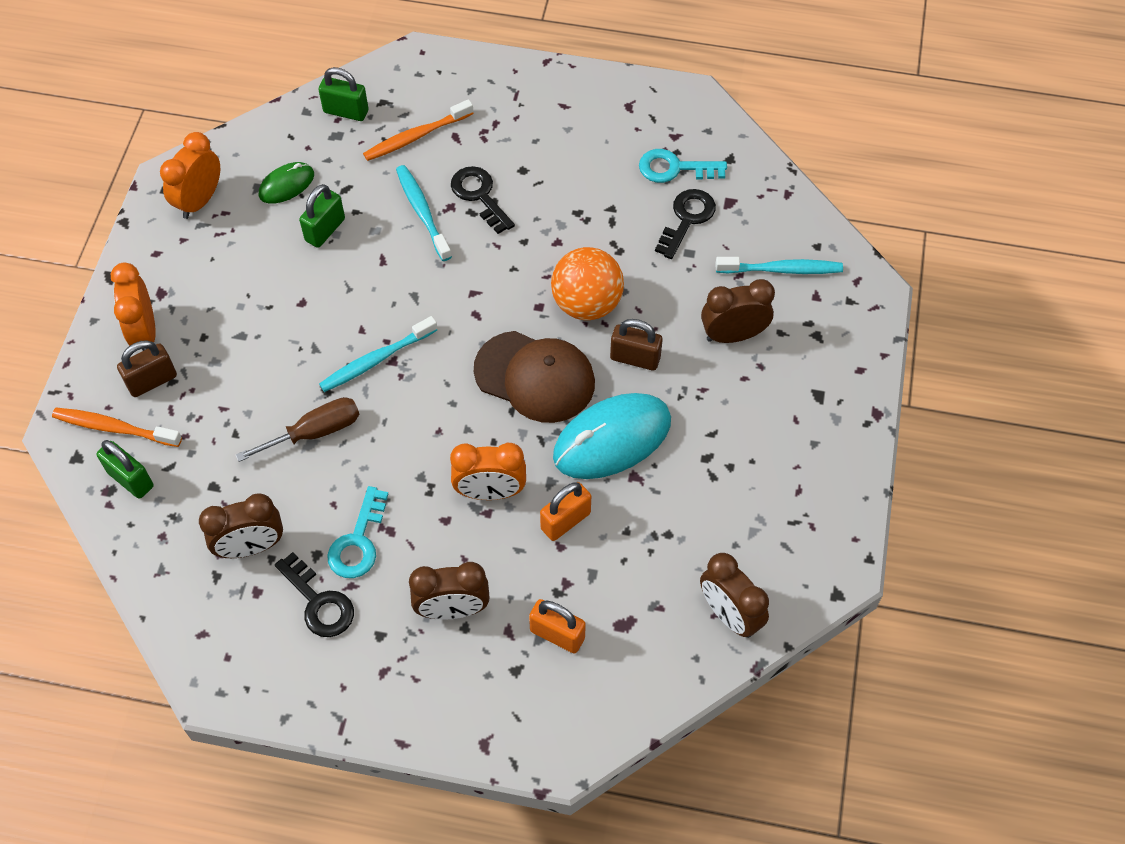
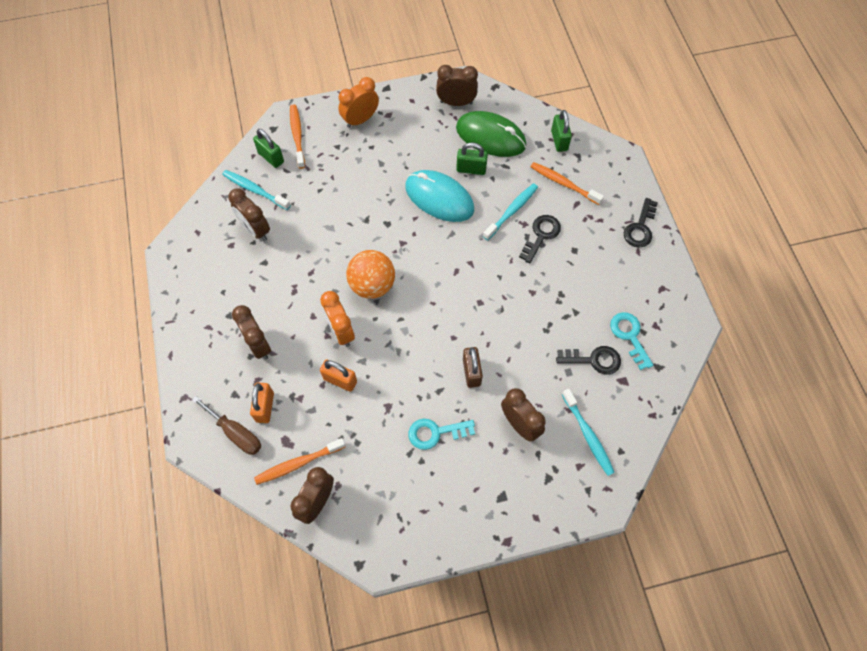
camera: 65 degrees right, 5 degrees up
(130, 479) = (271, 157): green padlock -> green padlock turned 60 degrees counterclockwise
(152, 381) = (333, 138): brown padlock -> none
(199, 201) = (456, 102): orange clock -> brown clock
(286, 185) = (490, 137): green mouse -> green mouse, size x1.90
(315, 432) = (338, 226): brown screwdriver -> brown screwdriver (236, 433)
(319, 602) = (236, 277): black key -> black key (640, 228)
(358, 542) = (280, 279): turquoise key -> turquoise key (435, 433)
(376, 360) = (398, 234): turquoise toothbrush -> turquoise toothbrush (255, 190)
(535, 377) = (429, 321): brown cap -> none
(587, 304) = (496, 328): orange ball -> orange ball (372, 285)
(612, 439) = (407, 383): turquoise mouse -> turquoise mouse (439, 198)
(663, 619) = (298, 463): none -> orange toothbrush

